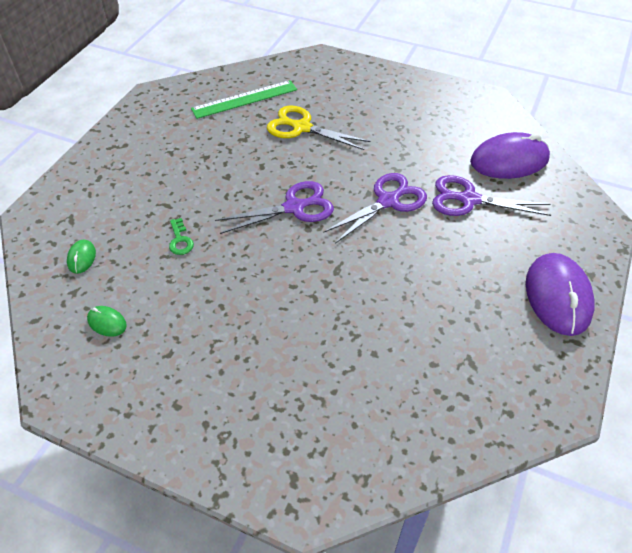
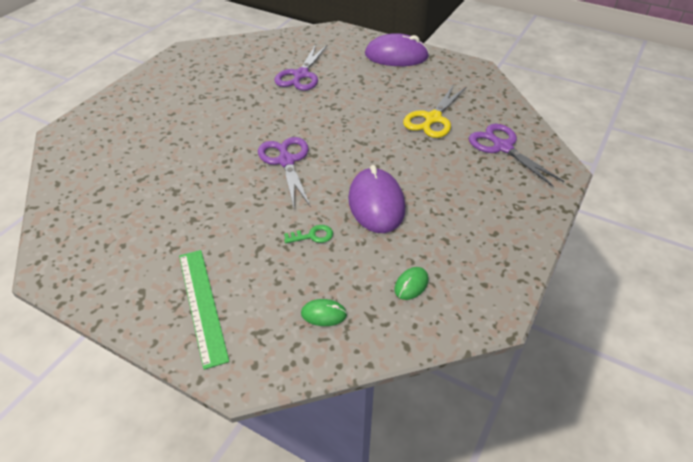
camera: 85 degrees left, 5 degrees down
(244, 99) = (106, 189): green ruler -> green ruler (202, 305)
(301, 127) = (175, 151): yellow scissors -> yellow scissors (432, 119)
(388, 201) = (292, 111): purple scissors -> purple scissors (502, 147)
(509, 160) = (264, 53): purple mouse -> purple mouse (376, 203)

